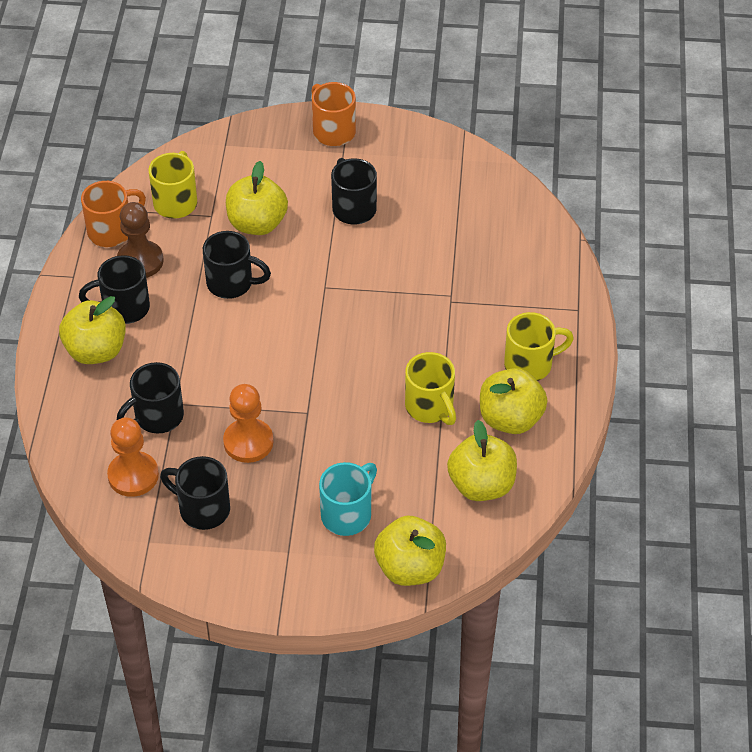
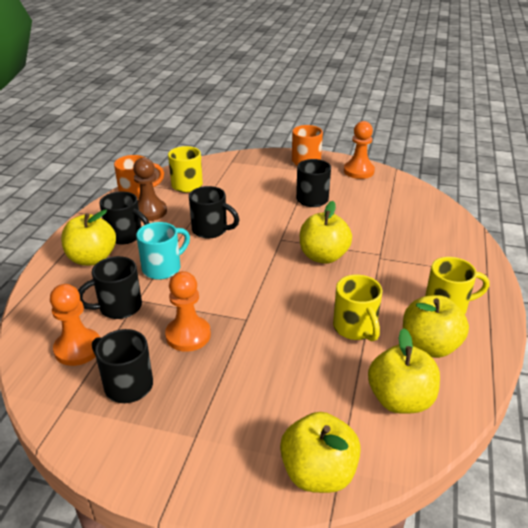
camera: 10 degrees right, 15 degrees down
(124, 308) = (125, 236): black mug -> black mug turned 150 degrees counterclockwise
(257, 224) = (240, 200): yellow apple -> yellow apple (323, 256)
(347, 514) = (263, 409): turquoise mug -> turquoise mug (163, 268)
(412, 143) = (358, 171): none -> orange pawn

